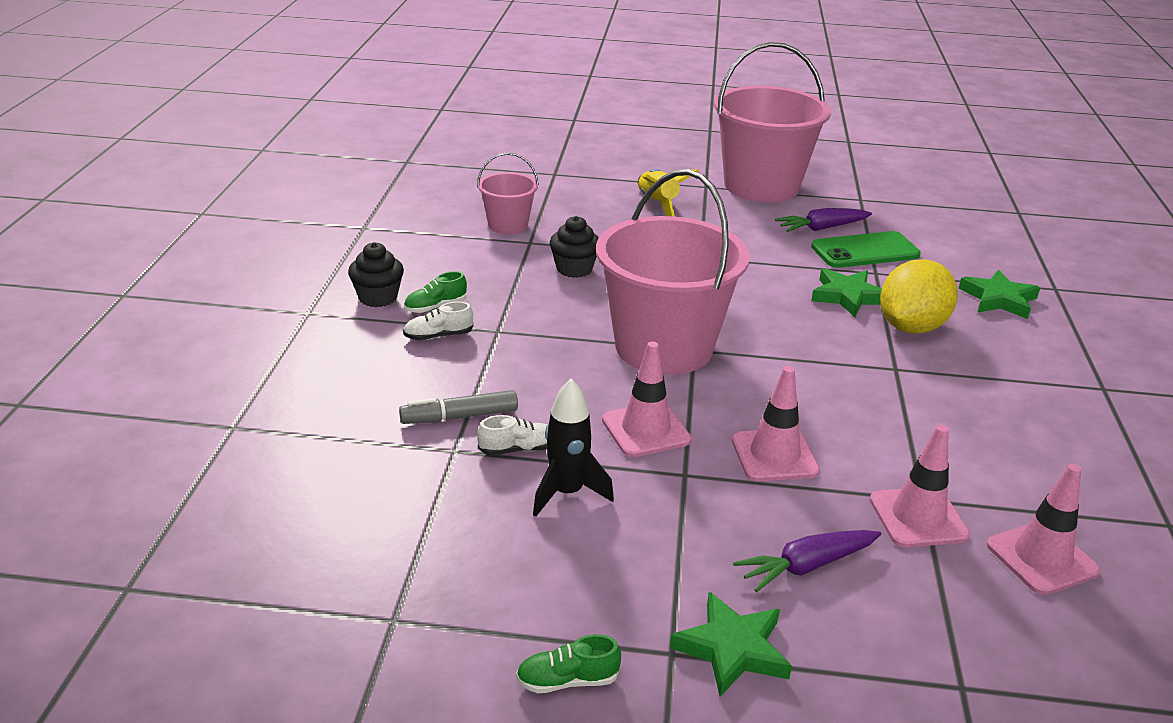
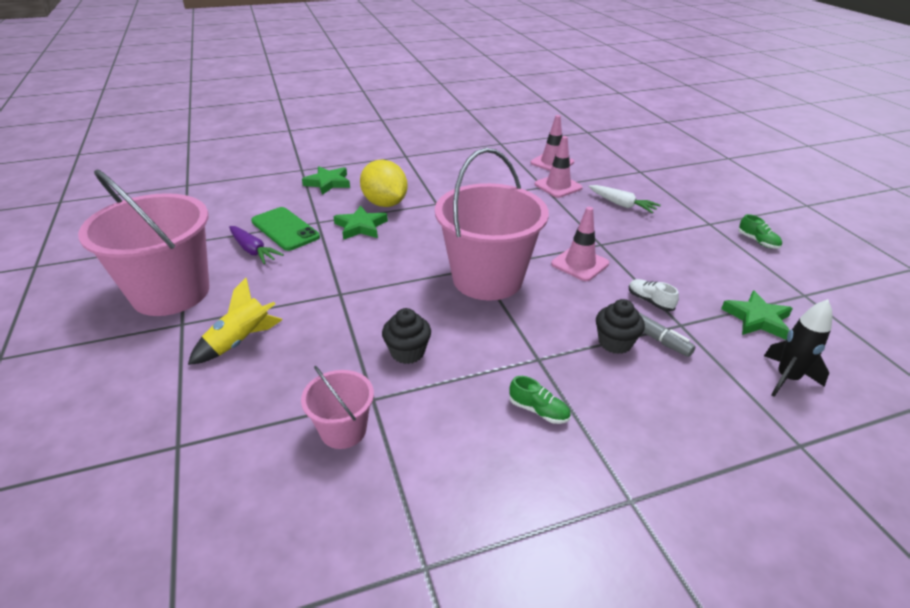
camera: 115 degrees left, 5 degrees up
(378, 297) = (559, 459): black cupcake -> black cupcake (615, 343)
(438, 336) = (577, 388): white shoe -> none
(567, 493) = (660, 274): black rocket -> black rocket (786, 378)
(732, 649) = (688, 212): green star -> green star (757, 319)
(774, 456) = (555, 223): pink traffic cone -> none
(807, 566) = (621, 204): purple carrot -> white carrot
(911, 327) = (385, 203): yellow lemon -> yellow lemon turned 45 degrees clockwise

